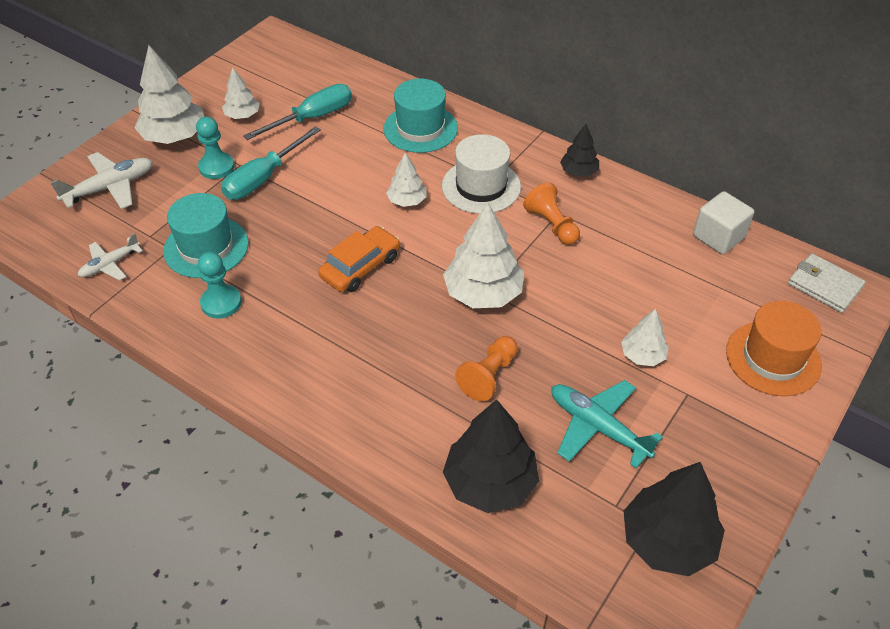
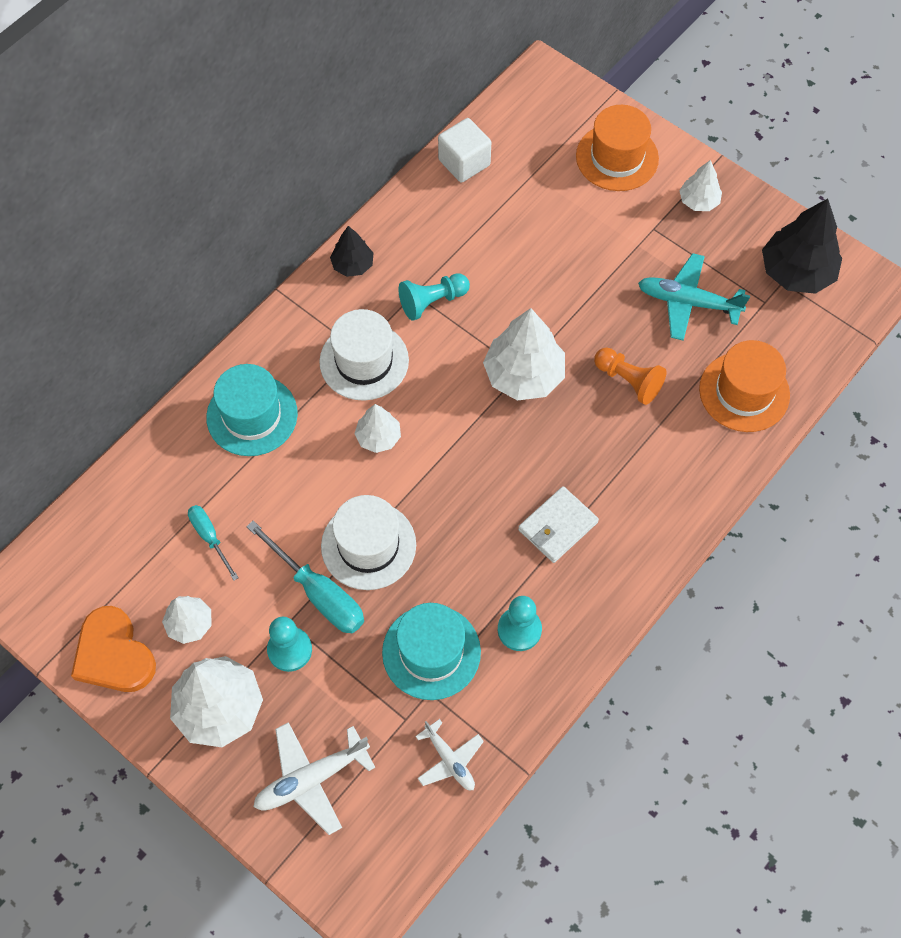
camera: 85 degrees left, 15 degrees up
(110, 187) = (311, 779): white plane -> white plane turned 90 degrees counterclockwise
(222, 84) = (114, 654): none -> orange heart
(305, 203) = (368, 545): none -> white hat
(312, 118) = (210, 537): turquoise screwdriver -> turquoise screwdriver, size x0.58
(360, 267) = (477, 488): orange car -> none
(490, 483) = (744, 392): black tree -> orange hat
(552, 225) = (432, 301): orange pawn -> turquoise pawn
(597, 427) = (687, 302): turquoise plane -> turquoise plane turned 60 degrees clockwise
(642, 355) = (609, 254): white tree -> white tree (698, 201)
(824, 285) = (535, 97): white wallet -> white wallet (558, 526)

